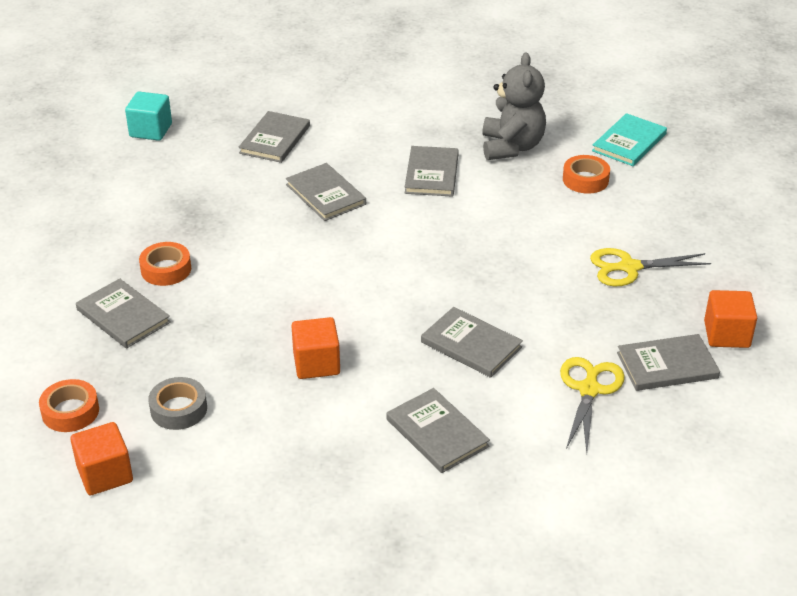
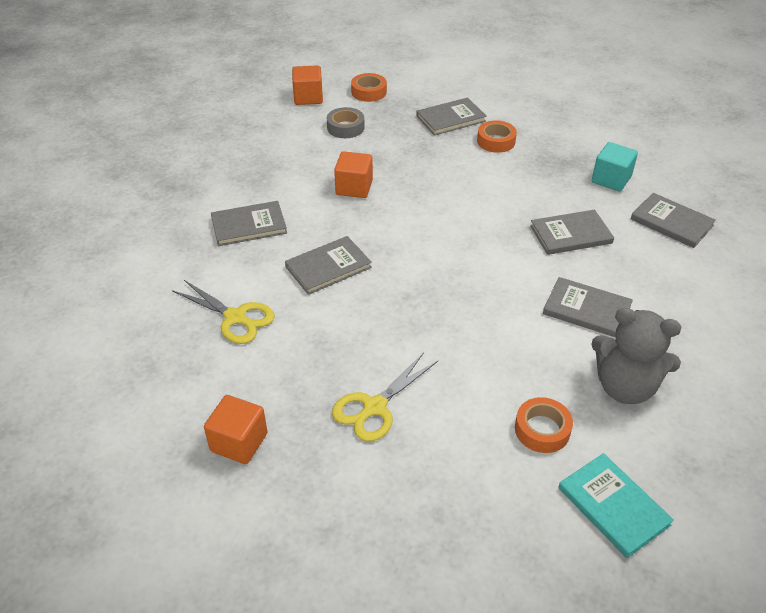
camera: 110 degrees right, 5 degrees up
(151, 130) = (698, 158): turquoise cube -> turquoise cube (611, 179)
(629, 267) = (374, 407): yellow scissors -> yellow scissors turned 150 degrees counterclockwise
(667, 365) = (229, 379): grey book -> none

